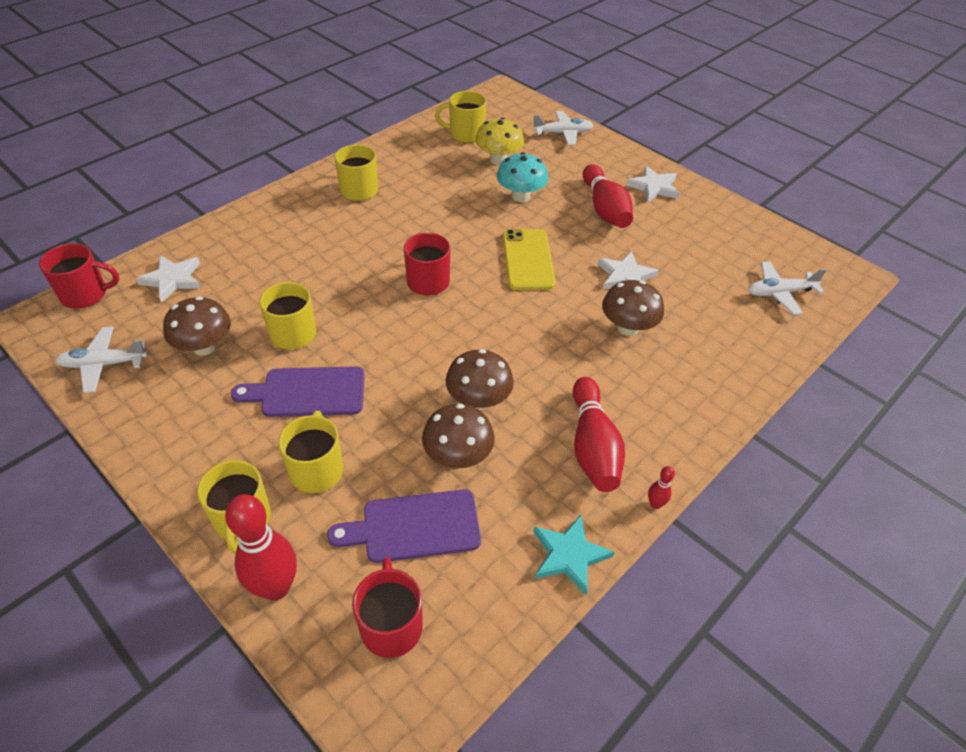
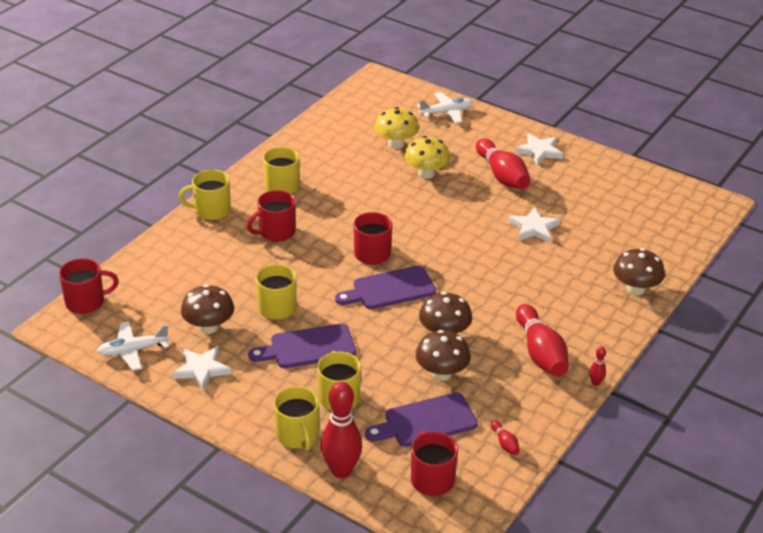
camera: 10 degrees left, 10 degrees down
(172, 279) = (154, 280): white star -> white star (201, 369)
(331, 241) = (276, 232): none -> red mug
(433, 329) = (390, 289): none -> purple cutting board
(465, 134) = (358, 124): yellow mug -> yellow mug (211, 210)
(509, 581) = (505, 443): none -> red bowling pin
(520, 196) = (426, 173): turquoise mushroom -> yellow mushroom
(527, 260) = (449, 225): yellow phone -> none
(569, 555) = (542, 422): turquoise star -> none
(628, 327) = (546, 267): brown mushroom -> brown mushroom (635, 289)
(779, 293) = (661, 224): white plane -> none

